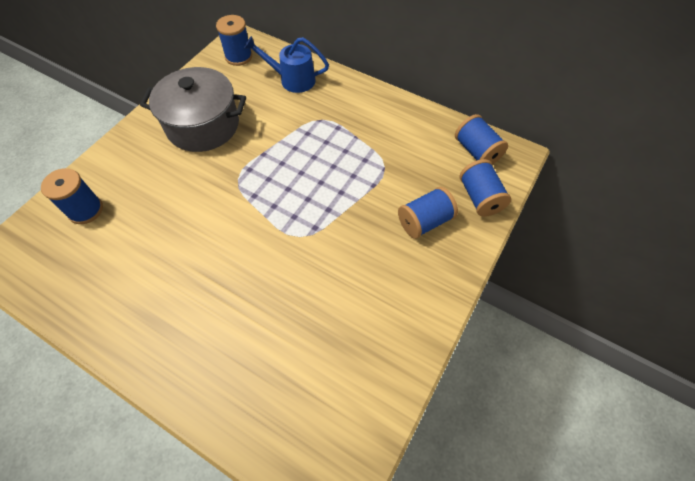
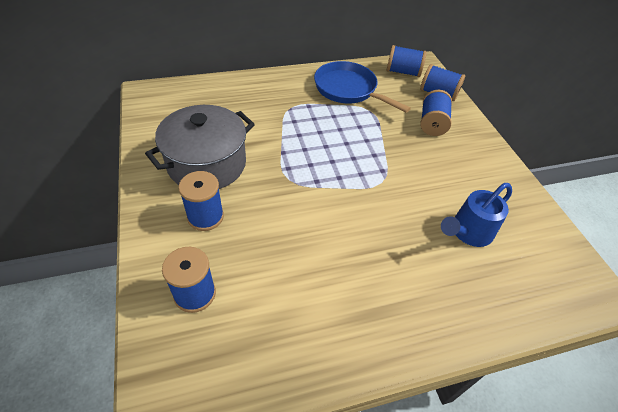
camera: 50 degrees left, 10 degrees down
(238, 57) = (165, 103): blue spool -> blue spool (205, 217)
(292, 79) = (232, 95): blue watering can -> blue watering can (467, 232)
(394, 135) = (348, 90): none -> blue pan

